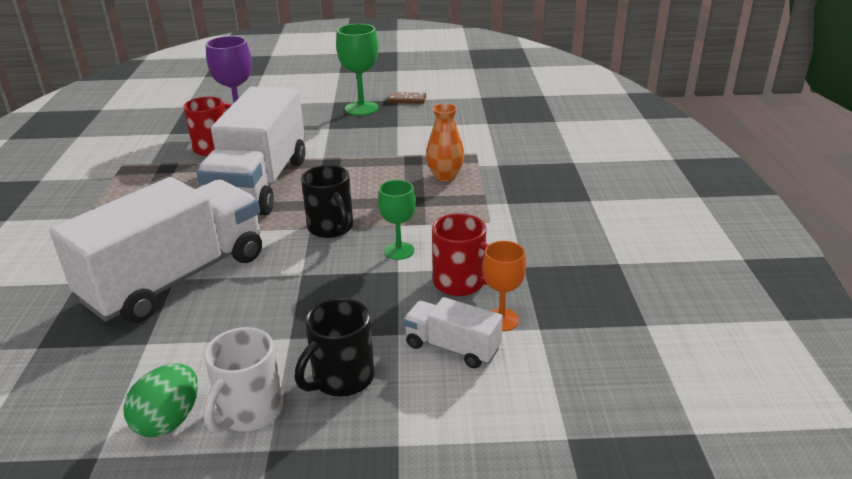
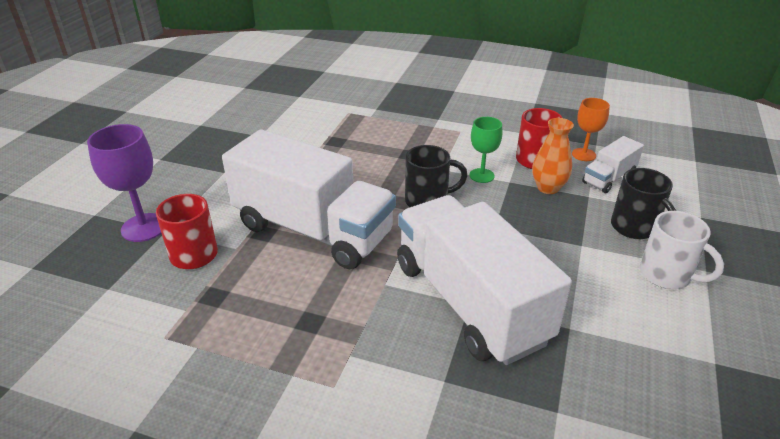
camera: 70 degrees left, 5 degrees up
(169, 420) = (674, 318): green egg -> none
(361, 108) = (198, 146): green goblet -> none
(406, 100) = (207, 120): brown domino -> none
(445, 176) = (378, 133): orange vase -> orange vase (548, 188)

